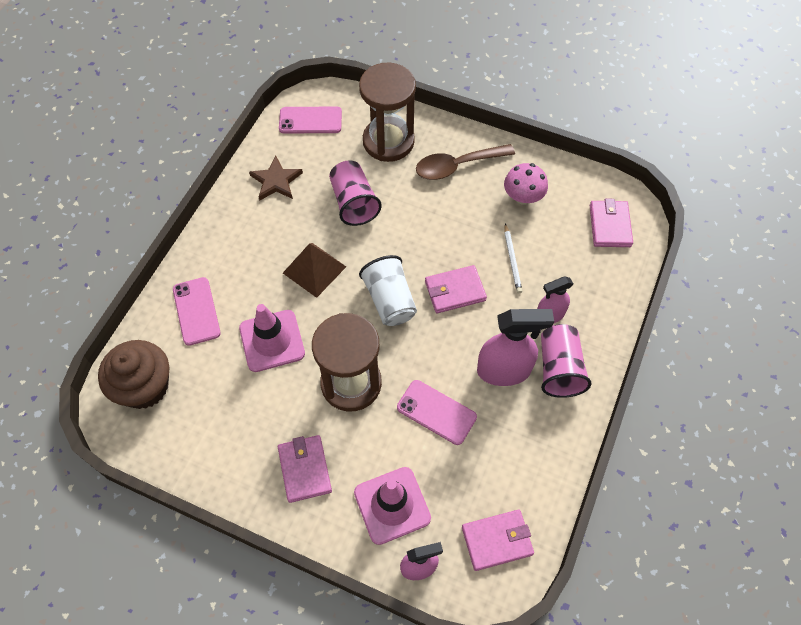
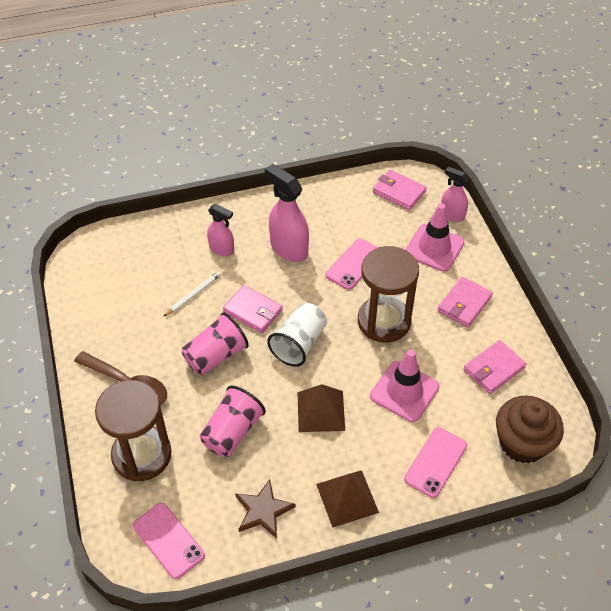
camera: 130 degrees left, 10 degrees down
(232, 234) = (347, 498): none -> brown pyramid
(436, 412) = (354, 264): pink phone -> pink phone turned 45 degrees clockwise
(523, 197) = (125, 322): pink mushroom -> none
(559, 368) = (259, 223): pink cup -> pink cup (215, 356)
(609, 226) = (109, 257): pink wallet -> pink wallet (494, 369)

